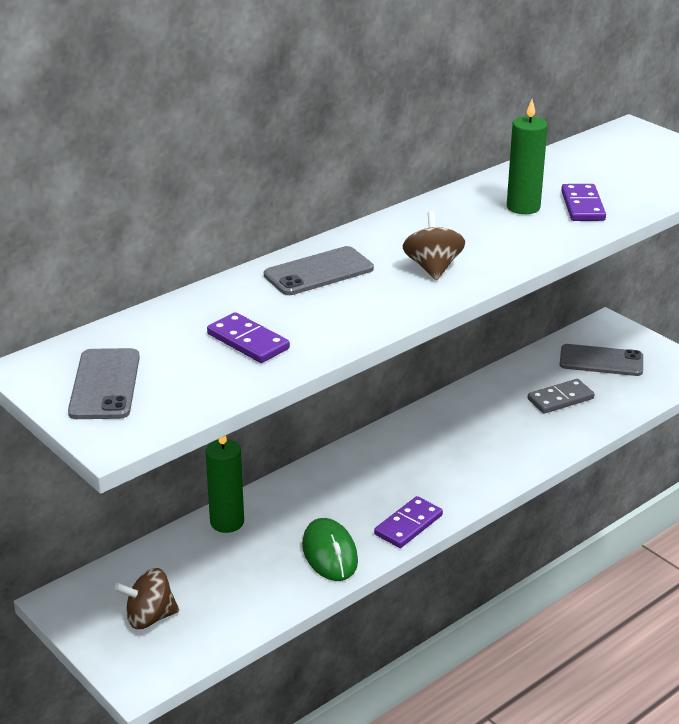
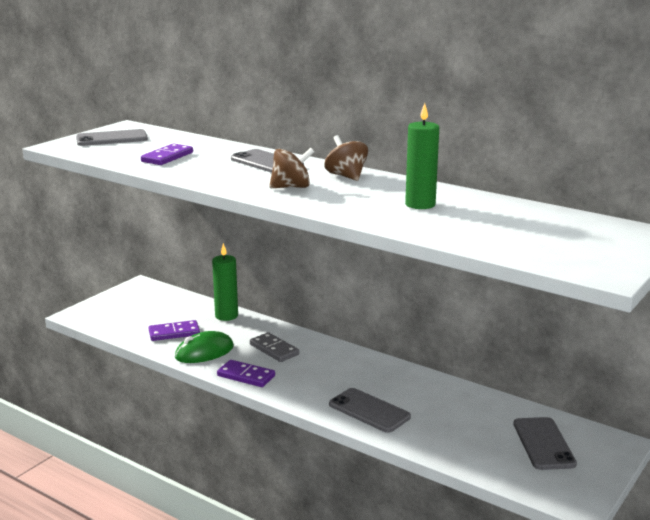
camera: 75 degrees right, 10 degrees down
(149, 617) = (130, 309): brown spinning top -> brown spinning top (346, 176)
(516, 447) = (369, 411): none -> grey phone
(560, 399) = (459, 426): grey domino -> grey domino (274, 349)
(582, 206) = (442, 222): purple domino -> purple domino (174, 333)

